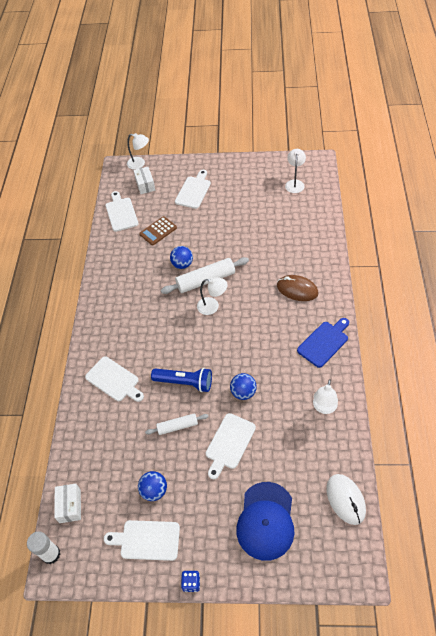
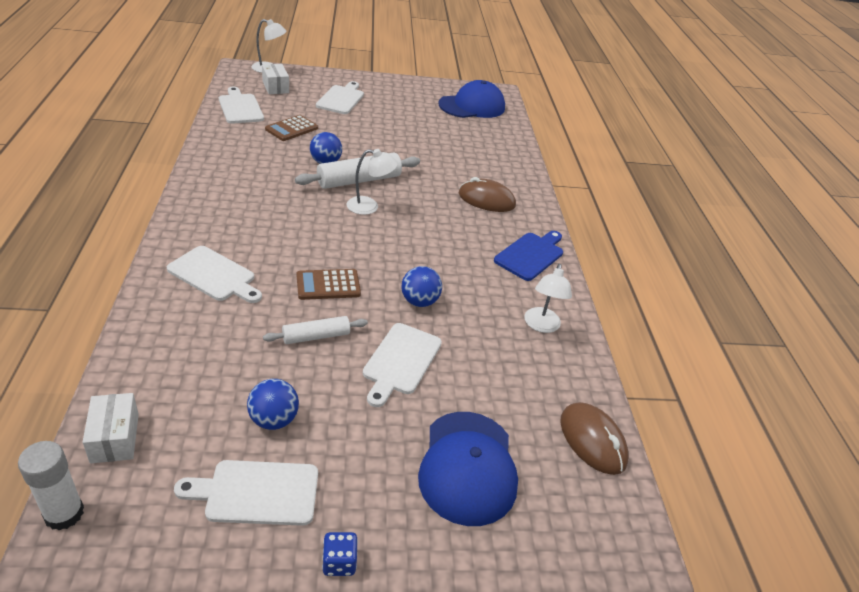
camera: 15 degrees left, 15 degrees down
(184, 382) = (328, 285): blue flashlight -> brown calculator
(295, 183) = (472, 106): white lamp -> blue cap
(345, 499) = (592, 440): white mouse -> brown mouse

